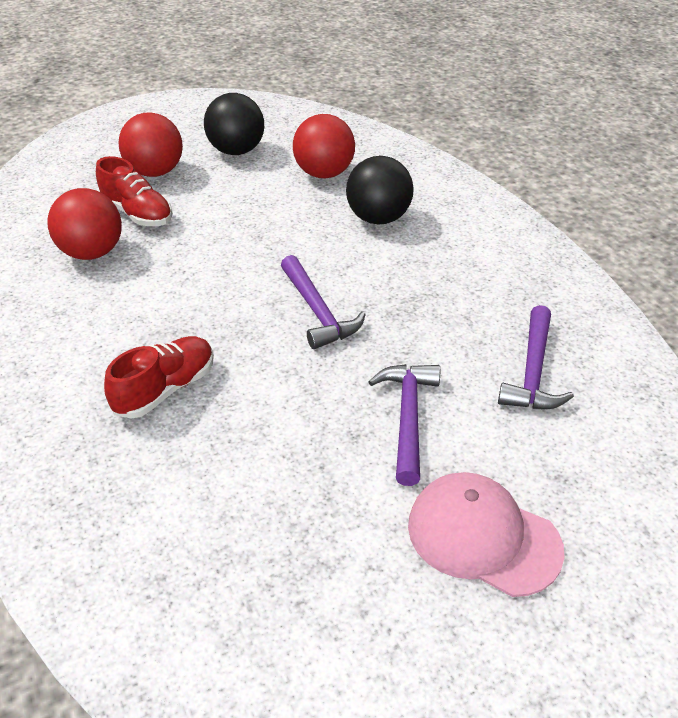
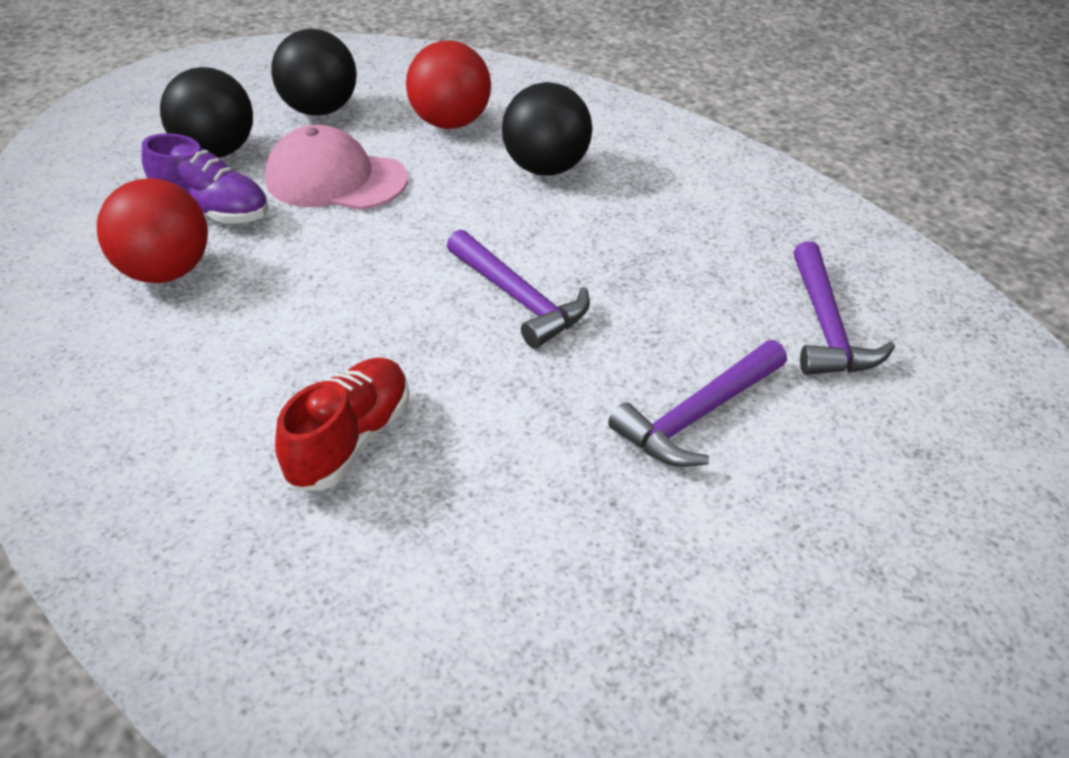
camera: 15 degrees left, 0 degrees up
(137, 213) = (212, 210): red shoe -> purple shoe
(155, 172) = (217, 152): red ball -> black ball
(408, 418) = (698, 415): purple hammer -> purple hammer turned 120 degrees counterclockwise
(483, 537) = (864, 550): pink cap -> pink cap (335, 179)

